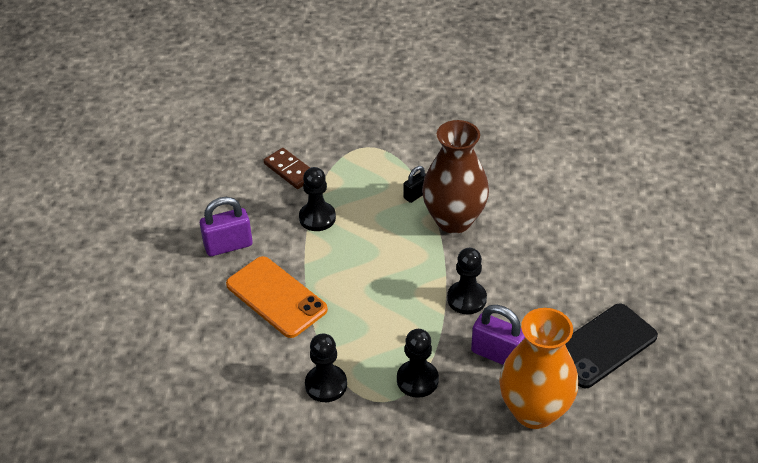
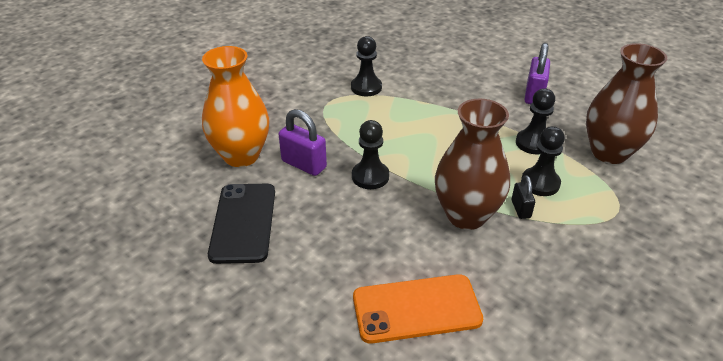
camera: 125 degrees right, 5 degrees down
(276, 297) = (462, 96): orange phone -> orange phone (416, 309)
(290, 170) = (609, 152): brown domino -> brown vase
(417, 380) = (327, 121): black pawn -> black pawn (540, 183)
(497, 354) = (304, 164): purple padlock -> purple padlock turned 60 degrees clockwise

